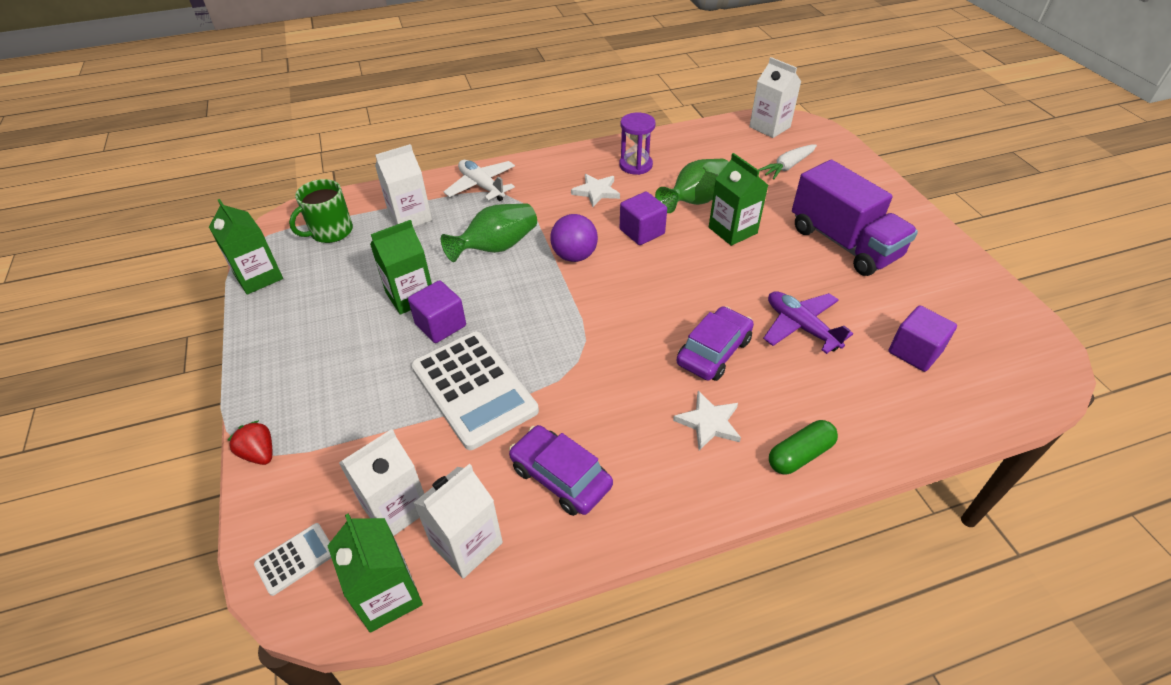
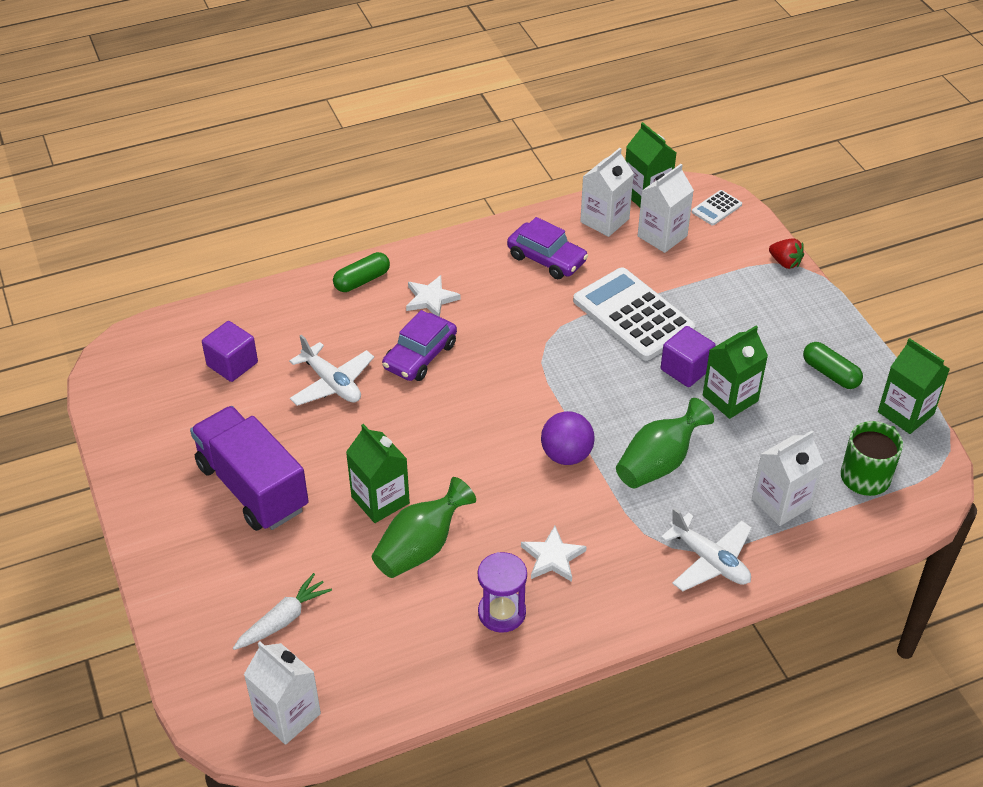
camera: 175 degrees right, 0 degrees up
(300, 315) = (830, 373): none -> green capsule
(642, 232) = (490, 493): purple cube -> none
(801, 327) = (332, 383): purple plane -> white plane

